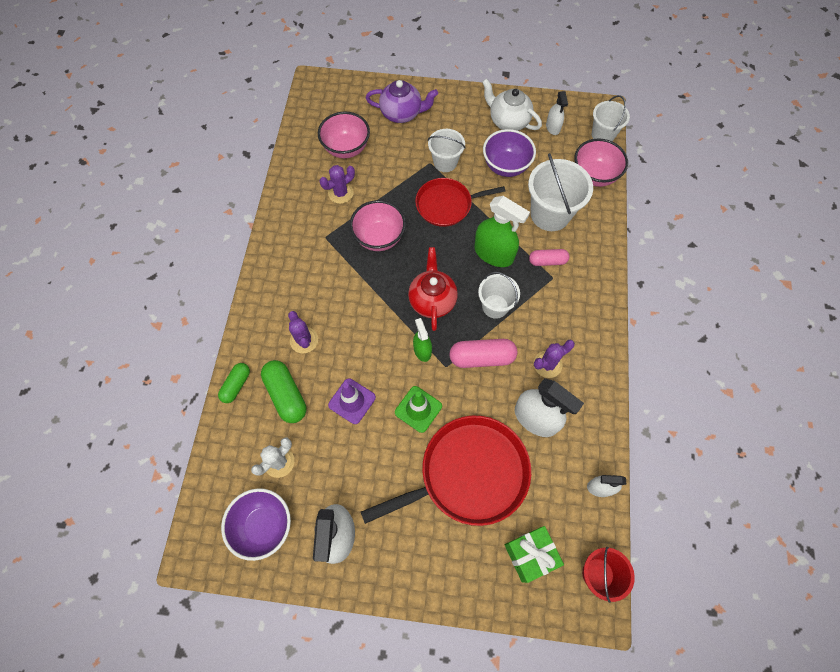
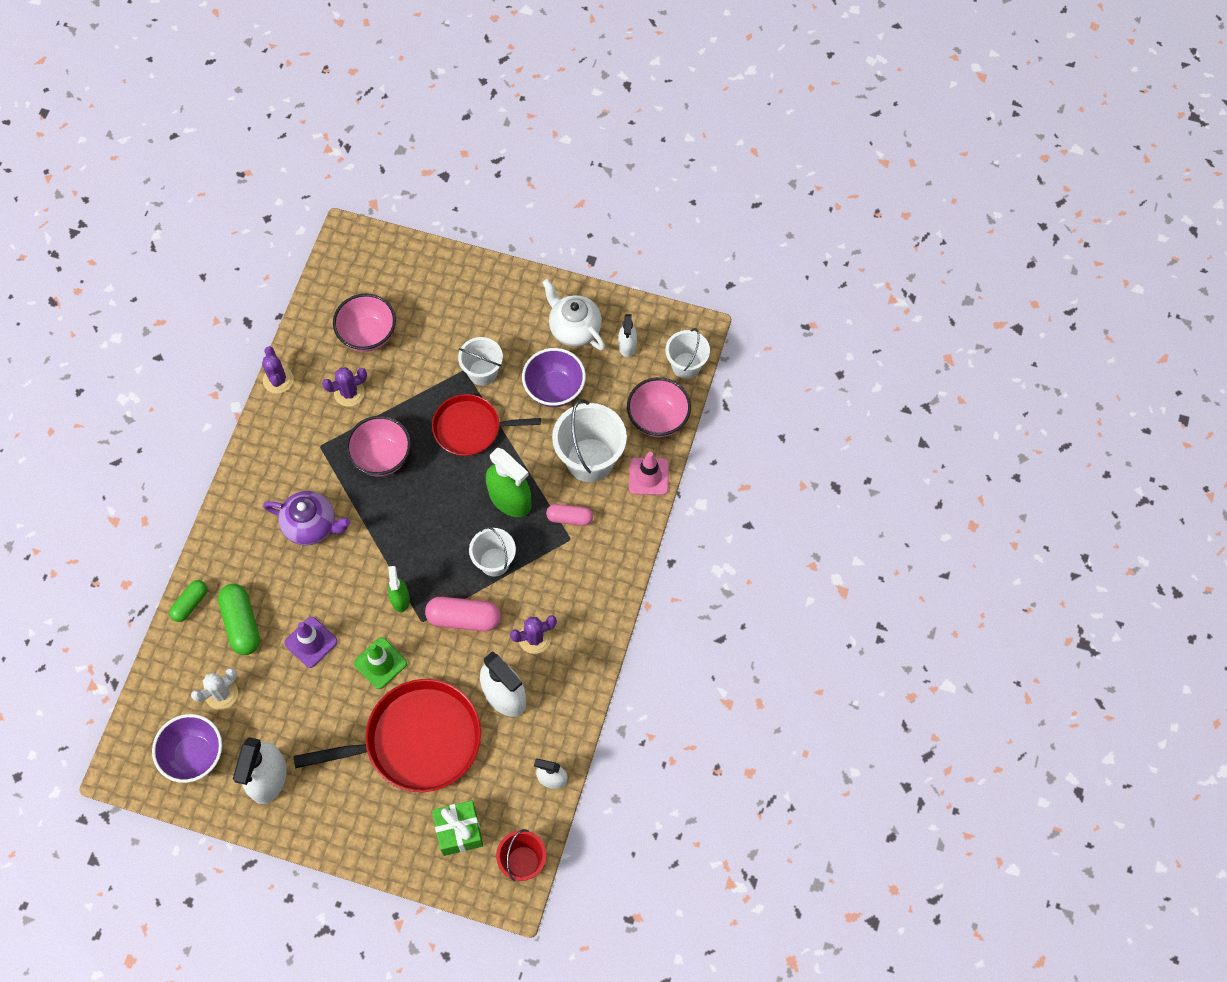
camera: 10 degrees right, 0 degrees up
(304, 340) = (272, 565): purple cactus -> purple cactus (278, 380)
(402, 114) = (446, 297): purple teapot -> purple teapot (311, 525)
(432, 300) = (425, 543): red teapot -> none
(601, 219) = (648, 476): none -> pink traffic cone

